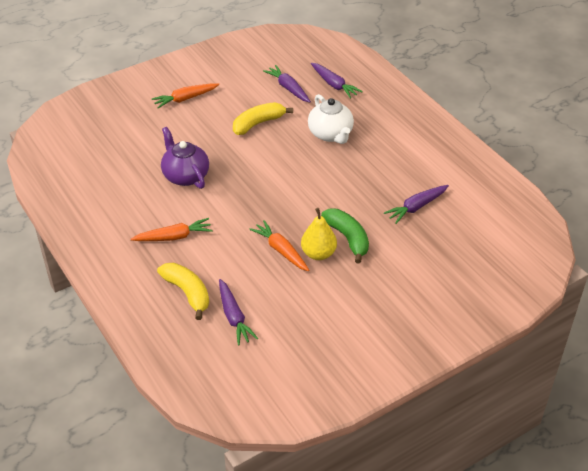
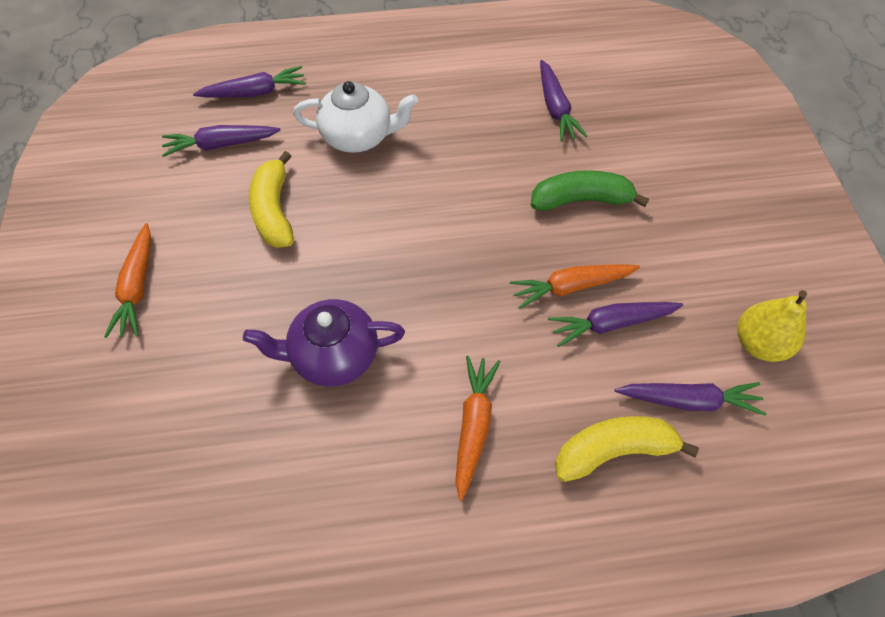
camera: 65 degrees left, 15 degrees up
(265, 273) = (611, 324): none -> purple carrot
(318, 253) = (597, 244): yellow pear -> yellow pear (758, 343)

